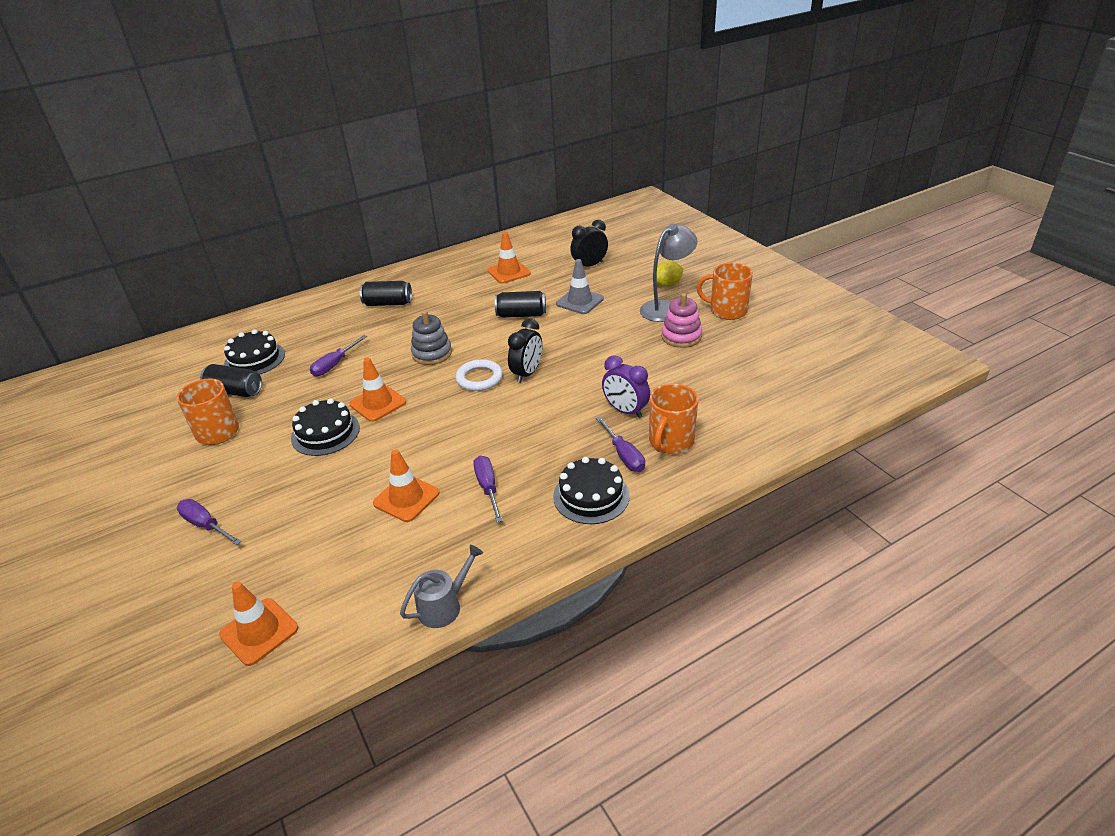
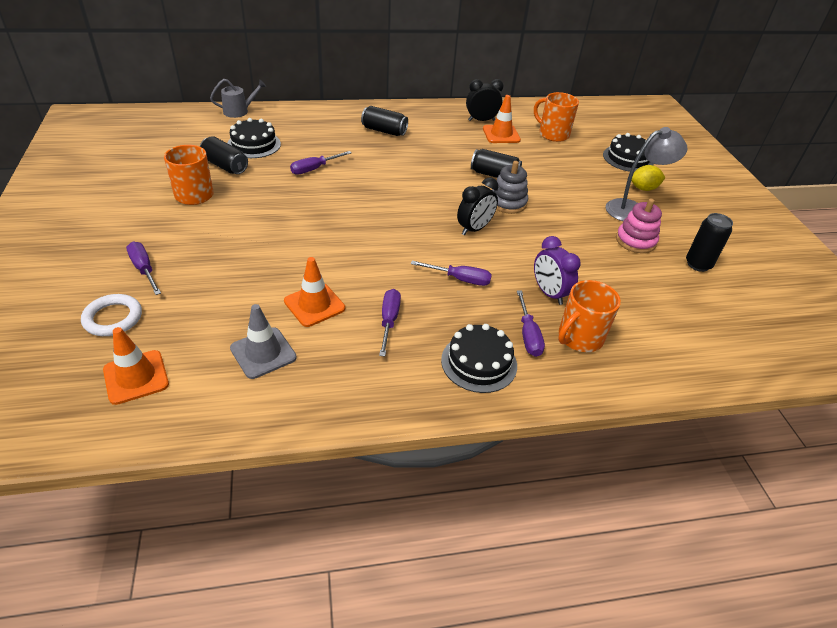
camera: 15 degrees right, 5 degrees up
(325, 433) = (277, 224): black cake -> black cake (628, 158)
(378, 403) = (333, 213): orange traffic cone -> none
(432, 353) = (399, 185): grey stacking toy -> grey stacking toy (507, 203)
(444, 606) = (297, 416): grey watering can -> grey watering can (239, 111)
(479, 378) = (430, 220): white ring -> white ring (113, 318)
(536, 426) = (460, 279): none -> purple screwdriver
(580, 301) = (553, 179): grey traffic cone -> grey traffic cone (263, 353)
(589, 265) = (577, 149): black clock -> black clock (481, 120)
(727, 311) = (692, 230): orange mug -> orange mug (553, 134)
(744, 340) = (698, 264): none -> black can

